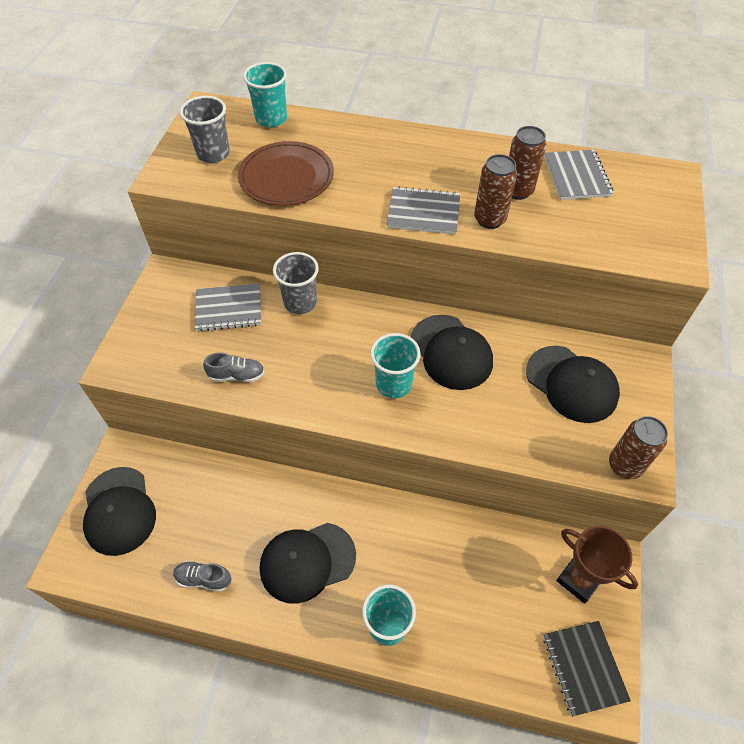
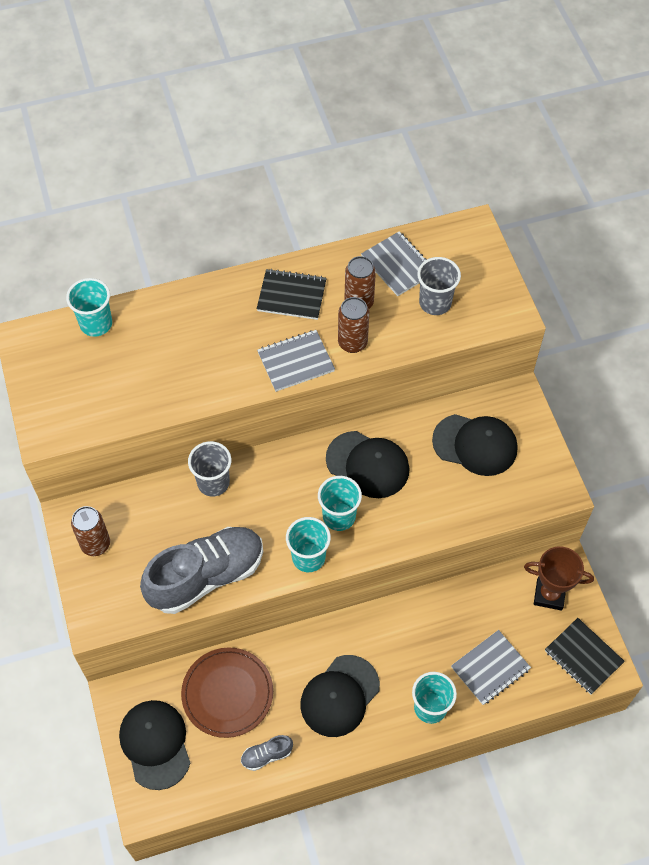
camera: 30 degrees left, 5 degrees up
(119, 511) = (155, 744): black cap -> black cap turned 150 degrees counterclockwise
(213, 154) = (71, 388): grey cup -> grey cup (435, 303)
(229, 309) = (154, 520): grey notebook -> grey notebook (490, 668)
(237, 375) = (206, 576): grey shoe -> grey shoe, size x2.38
(286, 177) = (156, 381): brown plate -> brown plate (227, 693)
(340, 406) = (308, 557): none -> turquoise cup
(456, 162) = (291, 296): none -> black notebook
(625, 465) = (545, 493): brown can -> brown can (96, 544)

